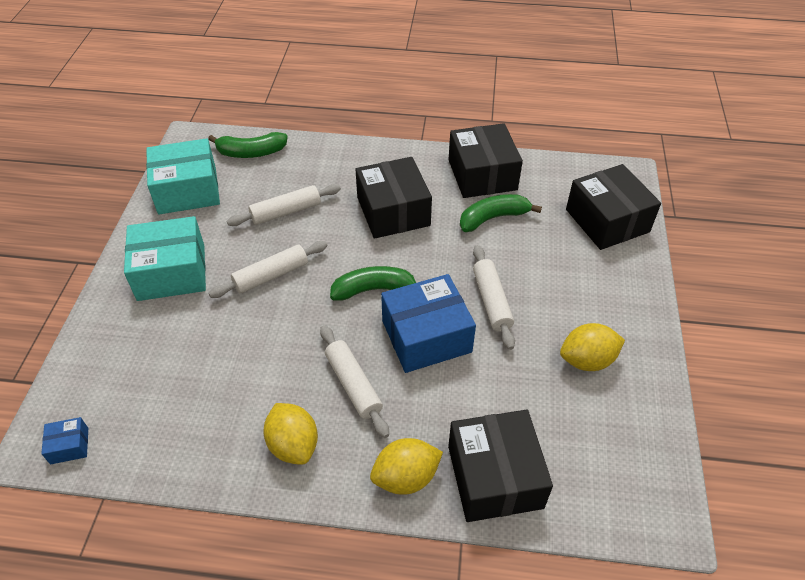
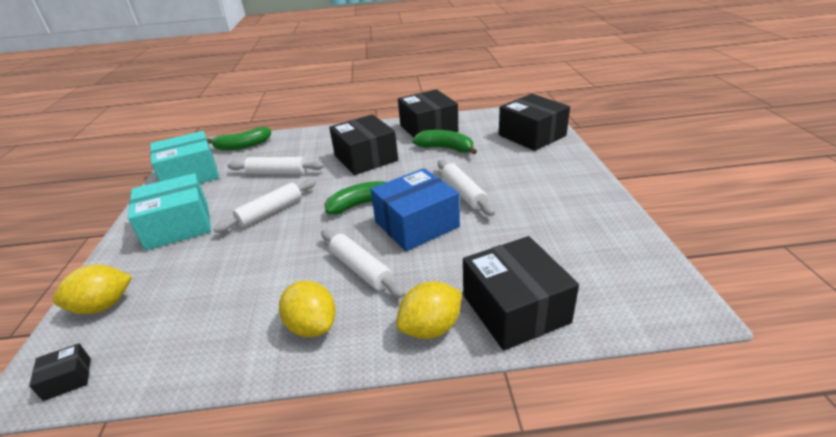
camera: 10 degrees left, 15 degrees down
(69, 446) = (67, 379): blue box -> black box
(286, 212) = (277, 173): white rolling pin -> white rolling pin turned 45 degrees clockwise
(493, 218) = (445, 148): green banana -> green banana turned 60 degrees clockwise
(587, 360) = (557, 213): yellow lemon -> yellow lemon (103, 306)

